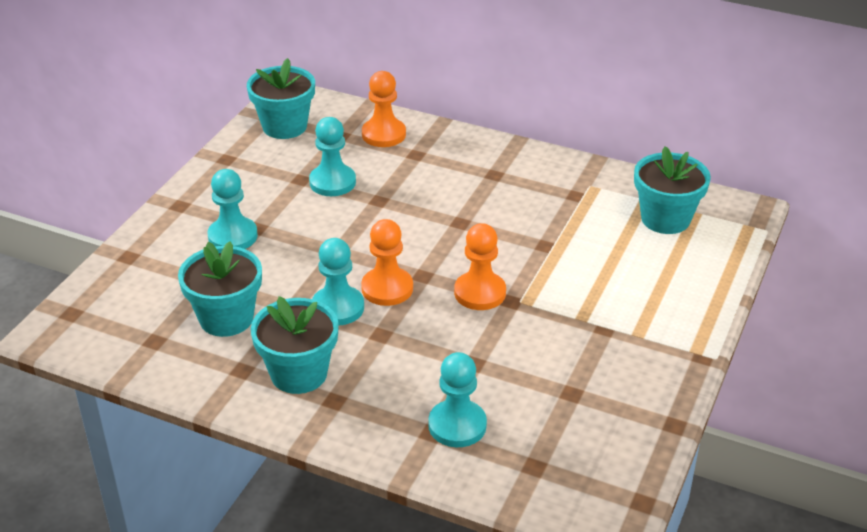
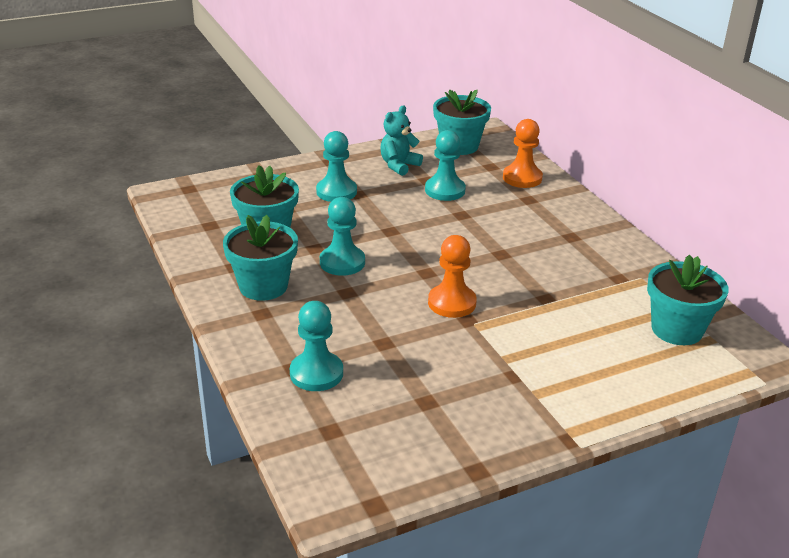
camera: 40 degrees right, 5 degrees down
(255, 176) = (399, 165): none -> turquoise teddy bear
(387, 288) = (390, 268): orange pawn -> none

